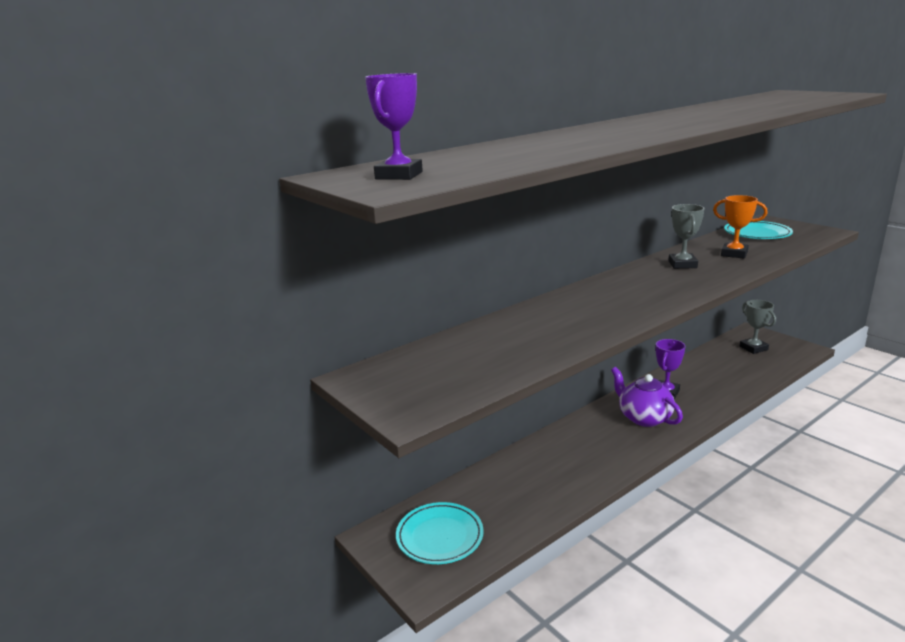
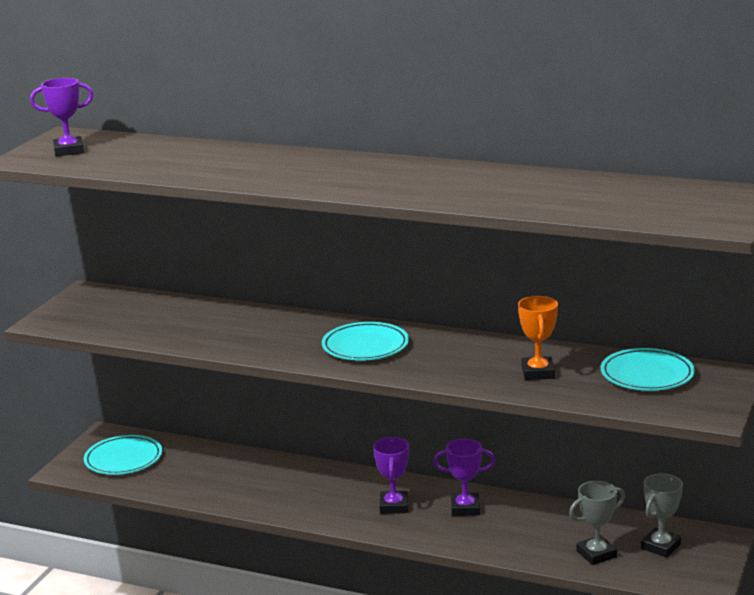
camera: 60 degrees right, 0 degrees up
(641, 289) = (365, 346): none -> turquoise plate
(644, 418) = (394, 506): purple teapot -> purple trophy
(682, 264) = (467, 352): grey trophy -> grey trophy (596, 554)

